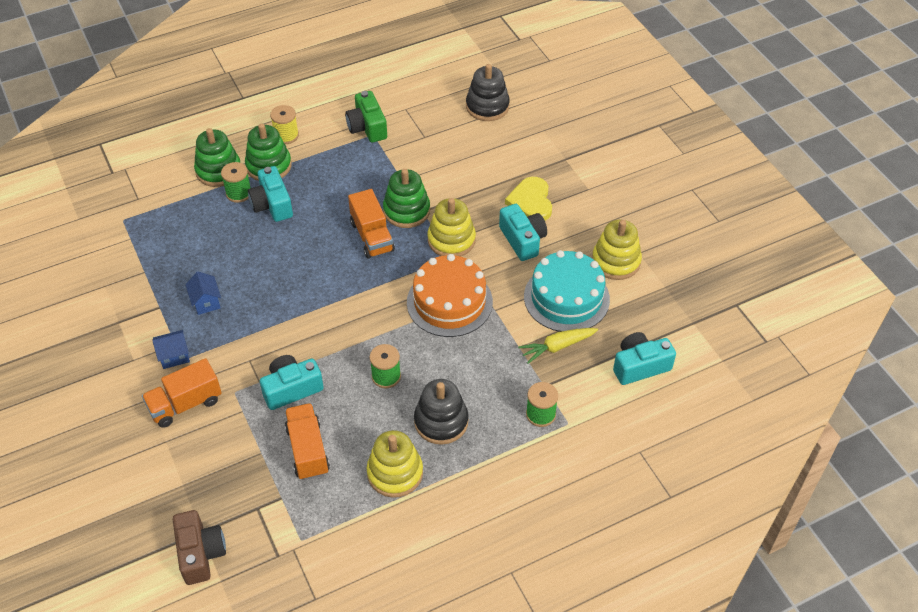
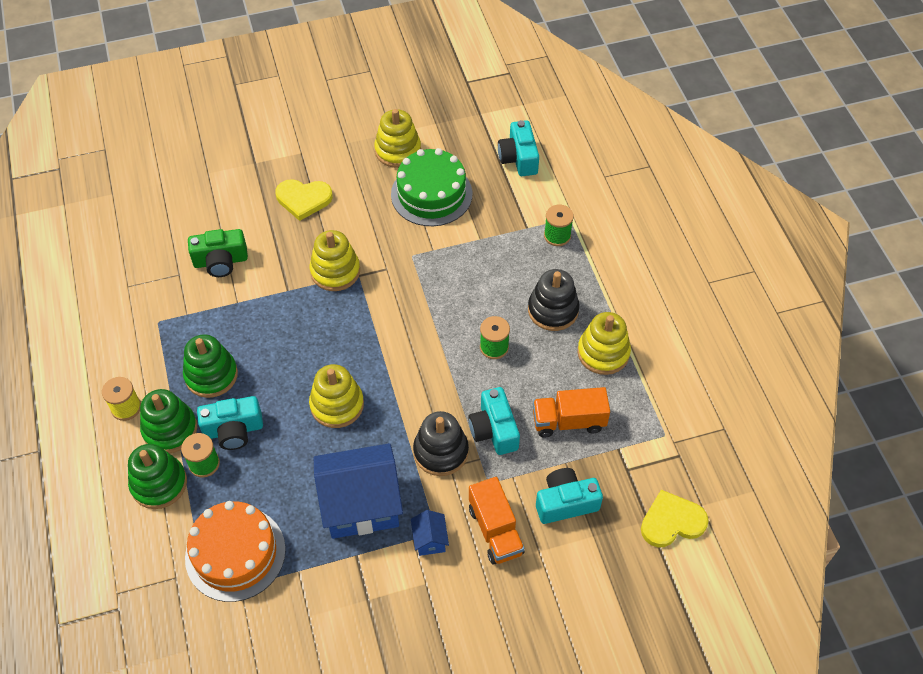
camera: 80 degrees left, 5 degrees up
(200, 553) = (672, 521): brown camera -> yellow heart
(206, 302) = (361, 505): blue house -> blue house, size x2.32
(305, 267) = (337, 405): none -> yellow stacking toy
(367, 127) = (143, 325): green camera -> green camera (221, 261)
(372, 236) = (310, 339): orange truck -> none
(406, 211) = (283, 304): green stacking toy -> green stacking toy (211, 375)
(449, 302) = (415, 284): orange cake -> orange cake (235, 553)
(487, 106) = (154, 213): black stacking toy -> black stacking toy (441, 451)
(523, 240) = (352, 214): turquoise camera -> turquoise camera (565, 502)
(557, 347) = (486, 211): yellow carrot -> none
(566, 298) = (431, 194): turquoise cake -> green cake

